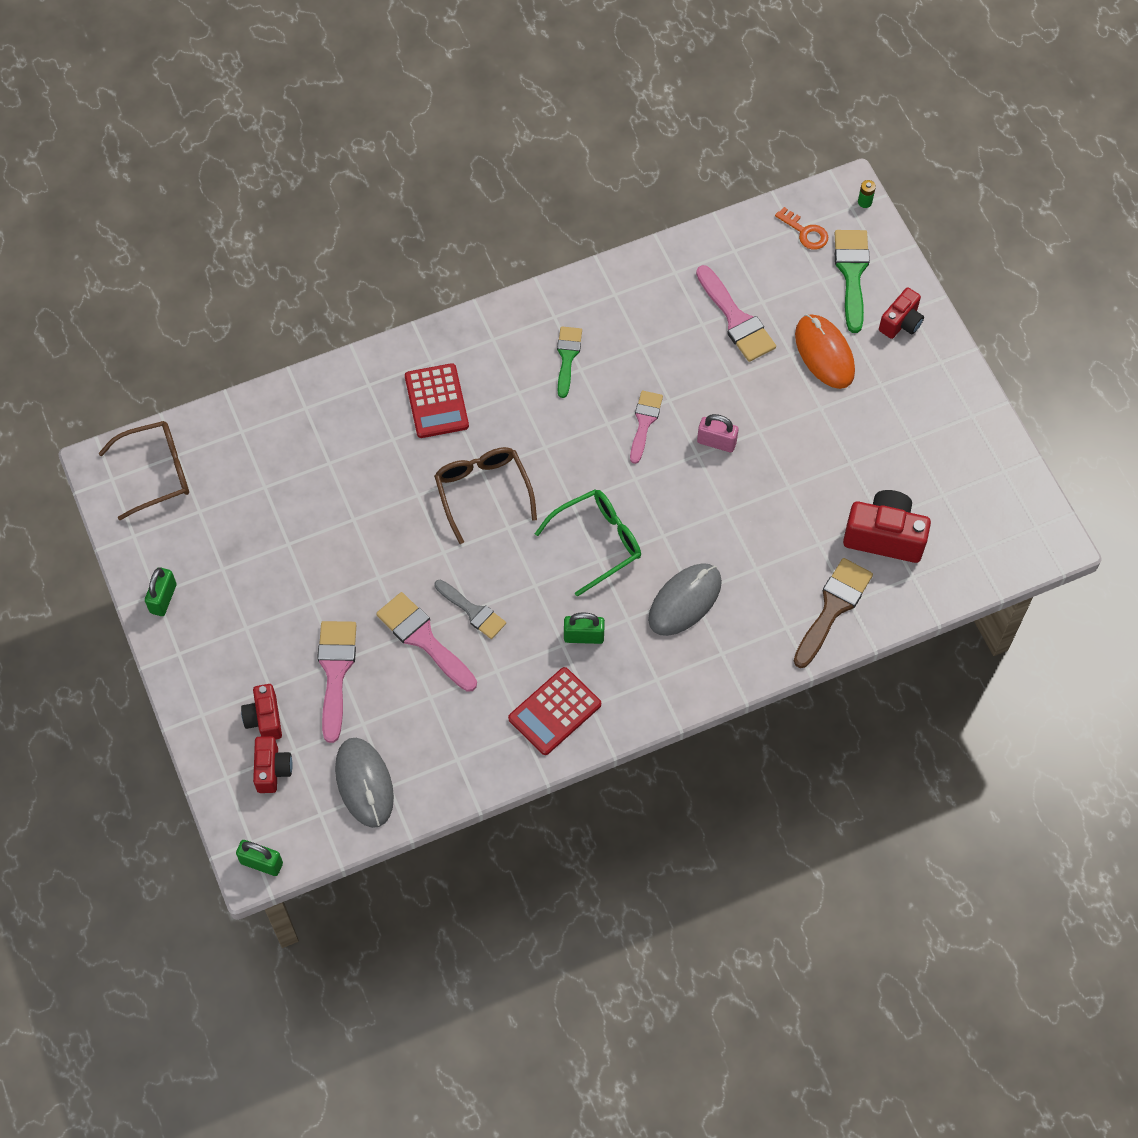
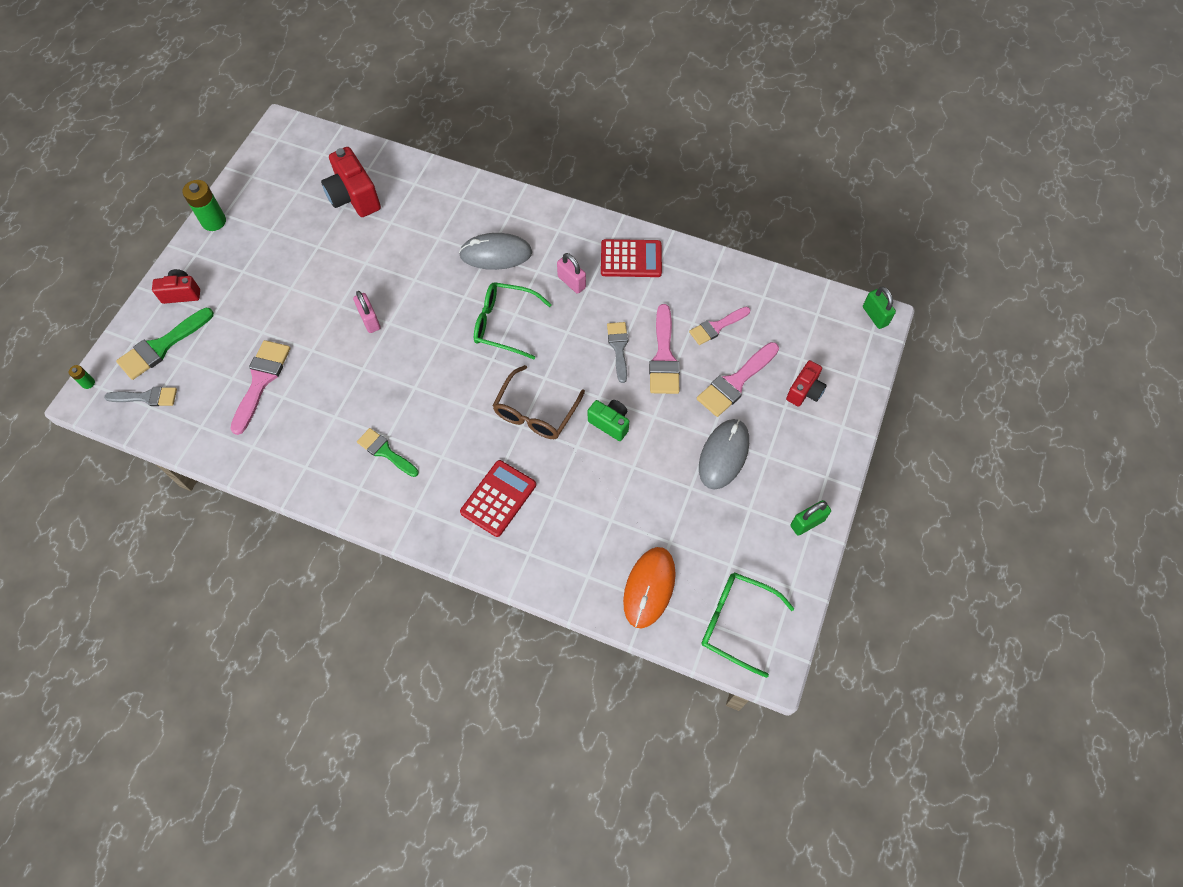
camera: 135 degrees left, 0 degrees up
(156, 472) = (736, 622): brown glasses -> green glasses
(272, 770) = (825, 359): red camera -> none
(364, 783) = (776, 309): grey mouse -> grey mouse (723, 455)
(410, 537) = (610, 423): none -> green camera
(567, 357) = (385, 452): green brush -> green brush turned 75 degrees clockwise
(584, 636) = (571, 282): green padlock -> pink padlock
(644, 422) = (393, 368): pink brush -> pink brush (716, 327)
(805, 232) = (147, 397): orange key -> grey brush
(824, 353) = (244, 315): orange mouse -> orange mouse (649, 587)
(833, 607) = (426, 188): brown brush -> none
(970, 401) = (214, 221): none -> green battery

